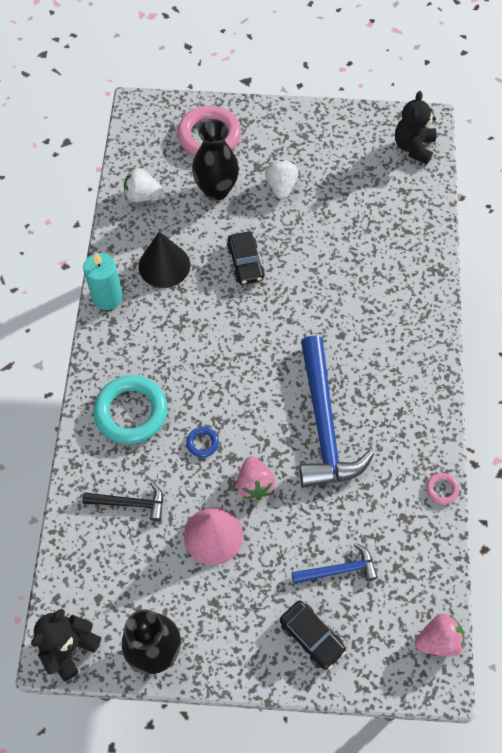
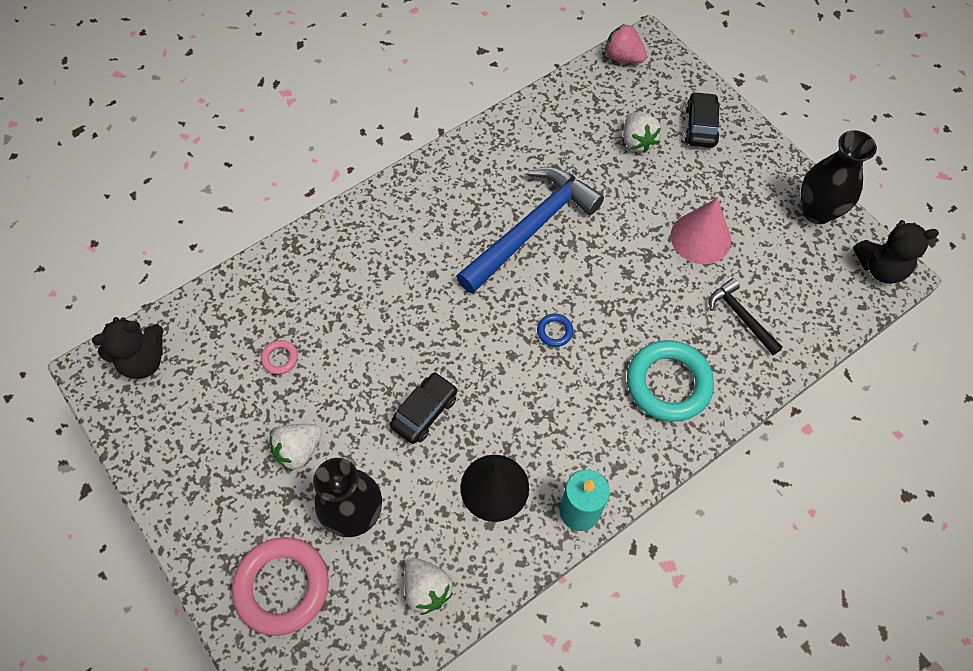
camera: 130 degrees left, 0 degrees up
(202, 443) = (637, 304): blue ring -> blue ring (554, 331)
(255, 484) = (631, 240): pink strawberry -> none
(339, 570) = (637, 141): blue hammer -> white strawberry
(442, 489) = (509, 118): pink ring -> pink ring (280, 358)

